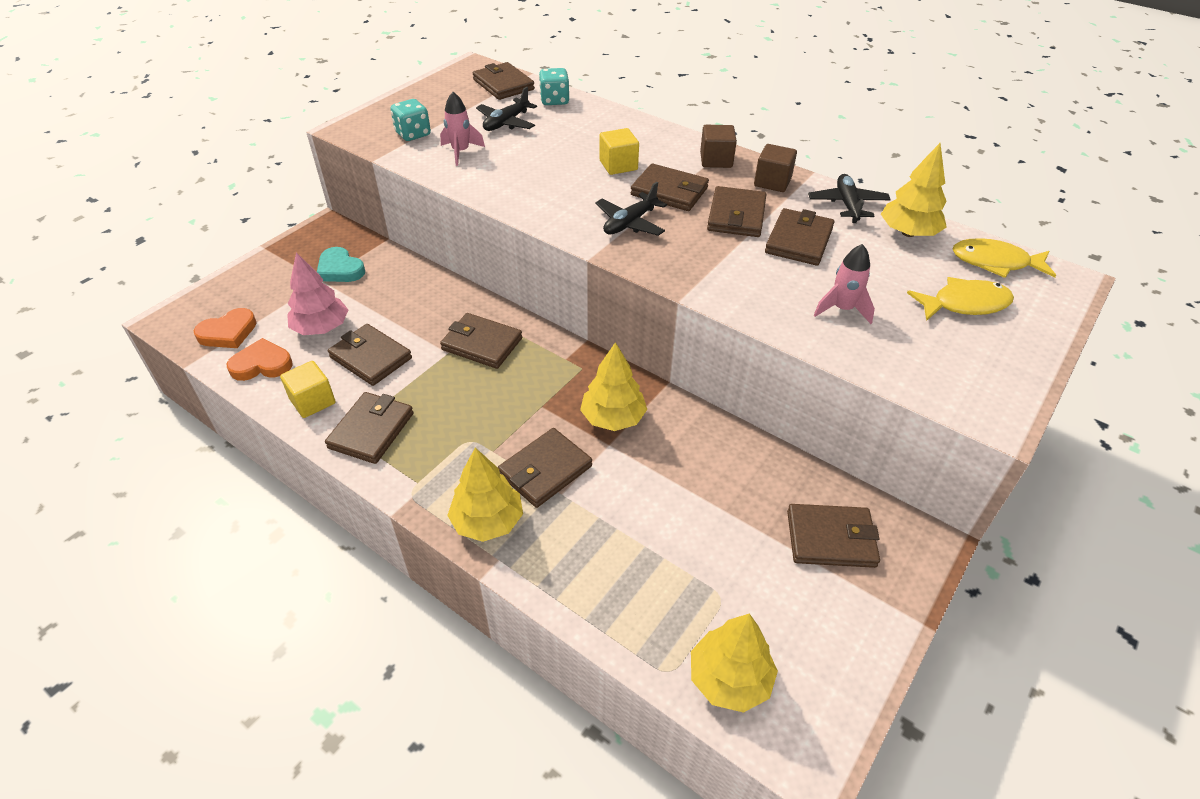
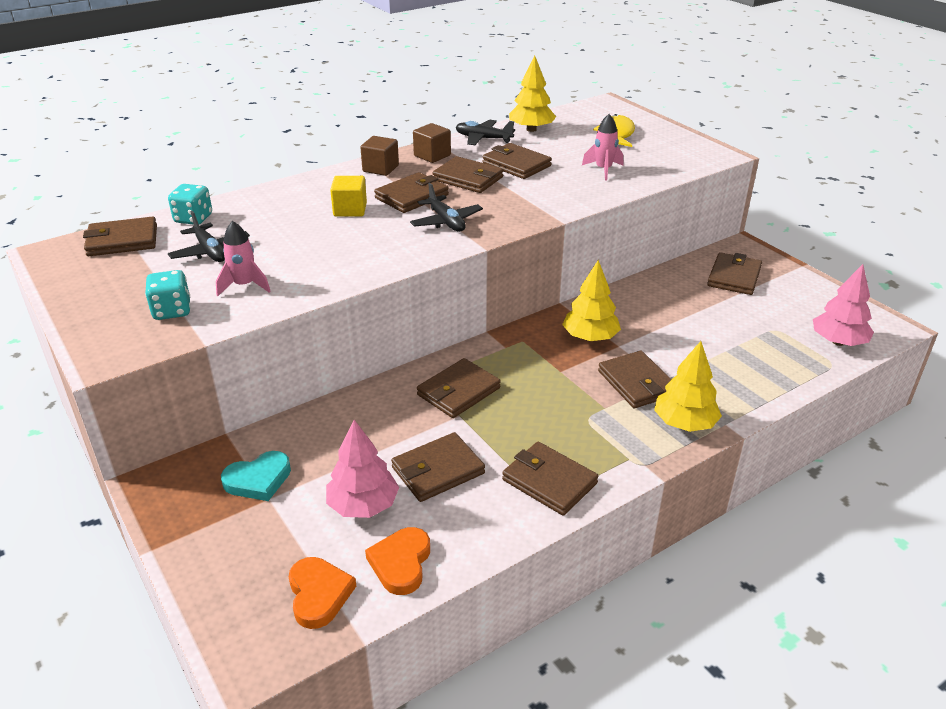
camera: 70 degrees left, 10 degrees down
(312, 401) = (486, 522): yellow cube -> none
(729, 678) = (838, 342): yellow tree -> pink tree
(995, 262) = (579, 115): yellow fish -> none

